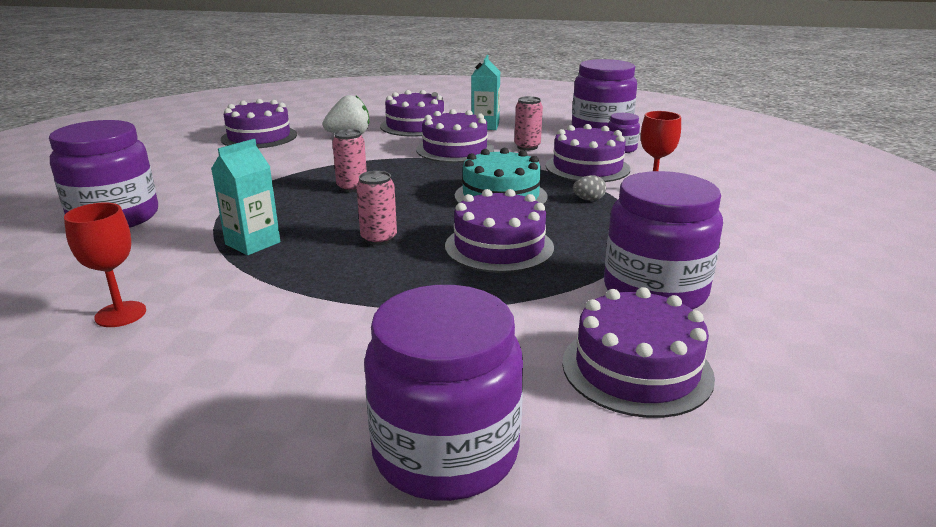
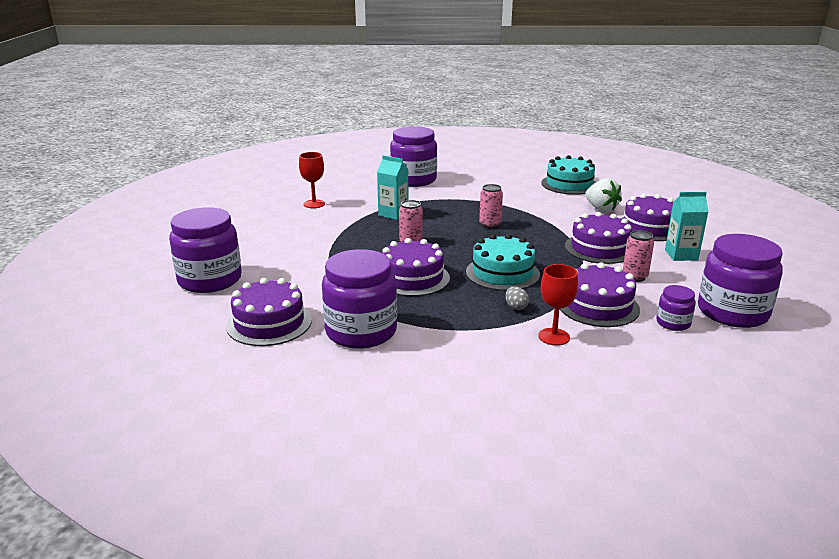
camera: 80 degrees right, 0 degrees up
(259, 137) = (569, 184): purple cake -> turquoise cake

